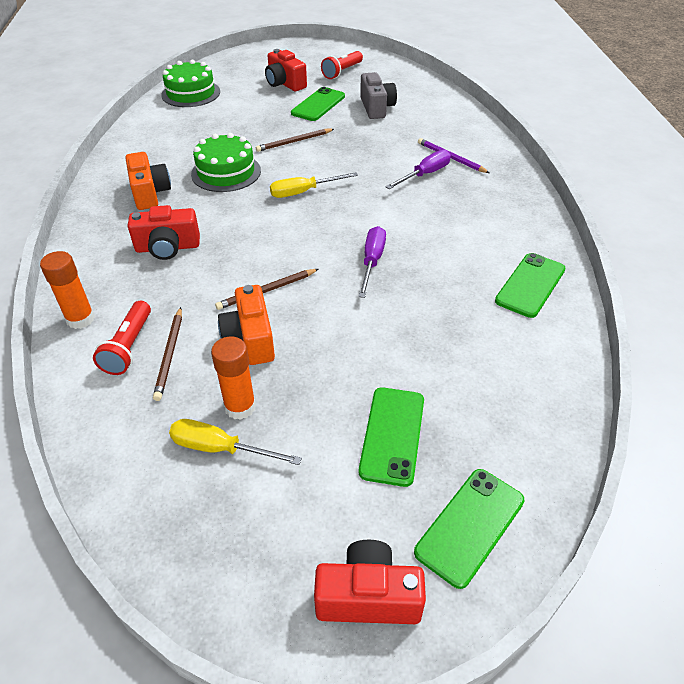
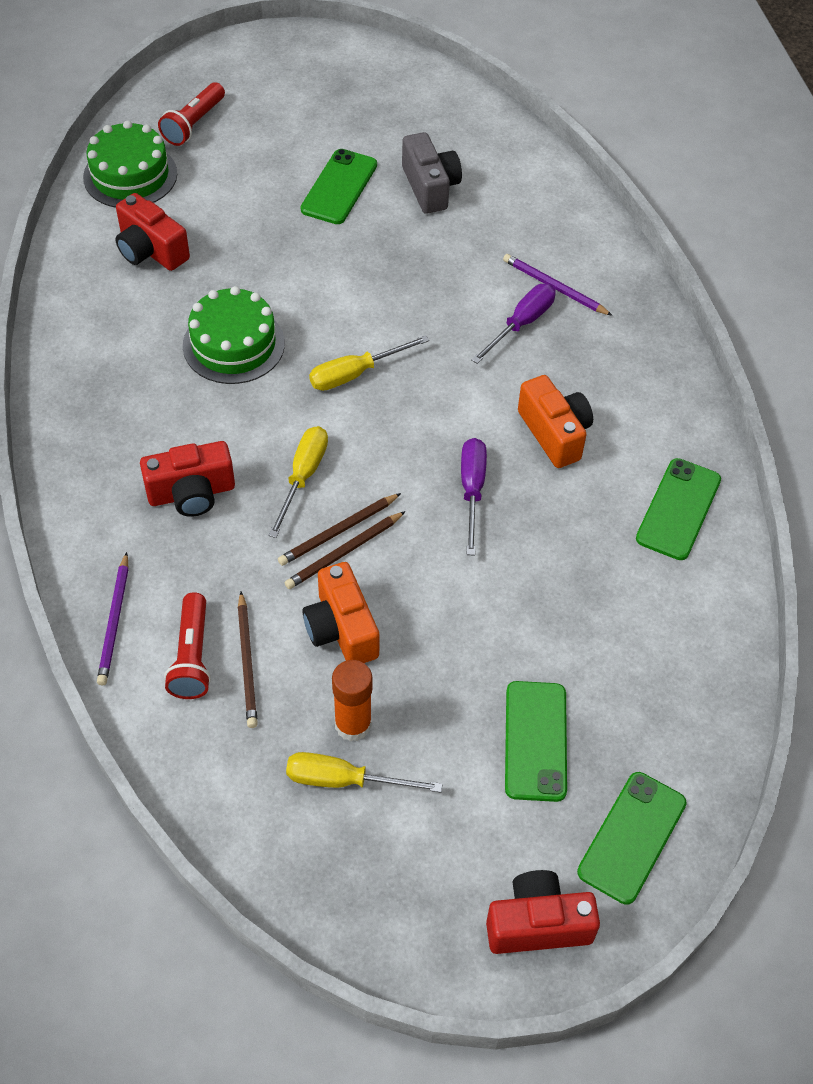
camera: 10 degrees left, 10 degrees up
(80, 319) = (114, 621): orange glue stick -> purple pencil
(150, 193) = (134, 395): orange camera -> orange camera (554, 433)
(250, 244) = (303, 477): none -> yellow screwdriver
(285, 83) = (275, 141): red camera -> red camera (150, 250)
(294, 142) = (319, 272): brown pencil -> brown pencil (338, 531)
(342, 72) = (362, 105): red flashlight -> red flashlight (194, 124)

